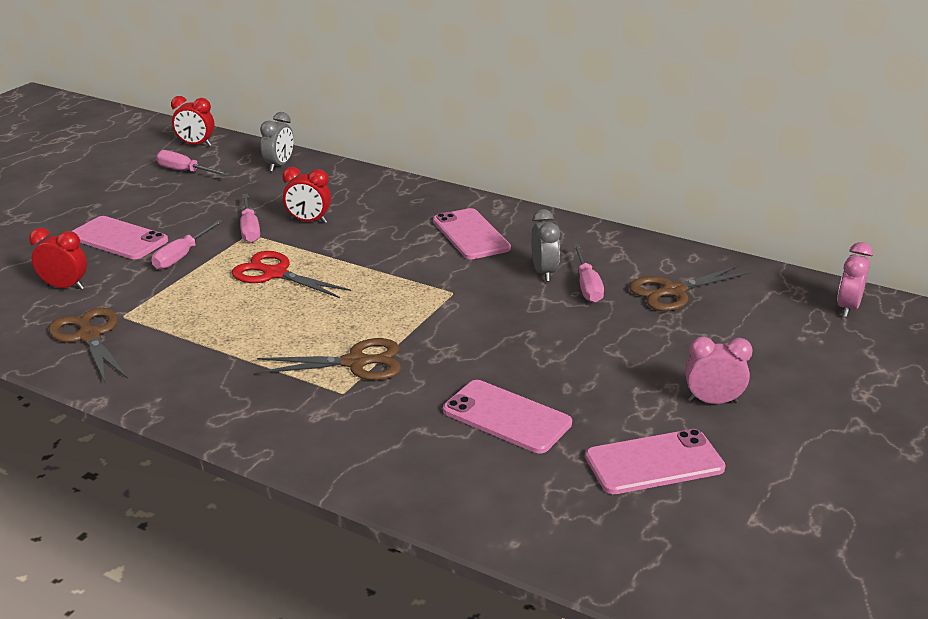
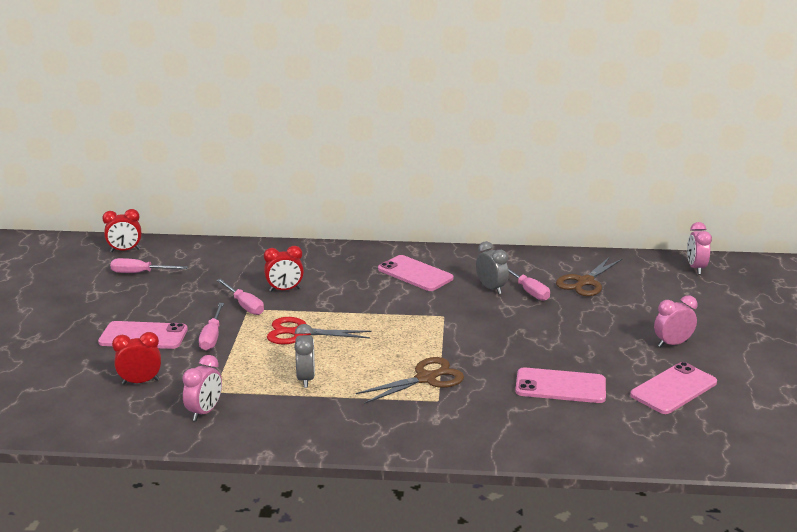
camera: 25 degrees left, 5 degrees down
(89, 336) = (205, 412): brown scissors -> pink clock
(279, 165) = (215, 253): grey clock -> grey clock (306, 379)

